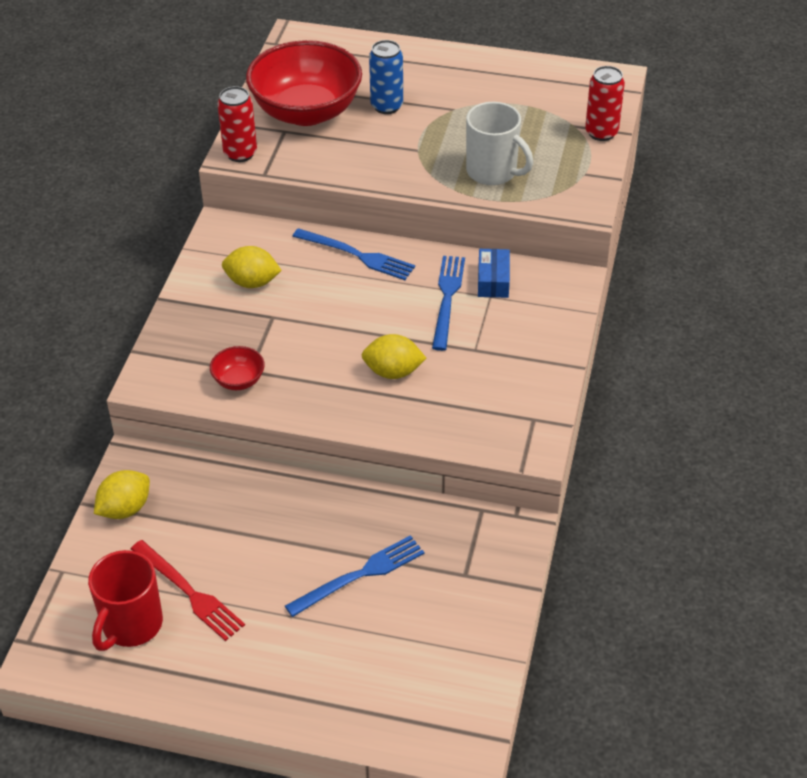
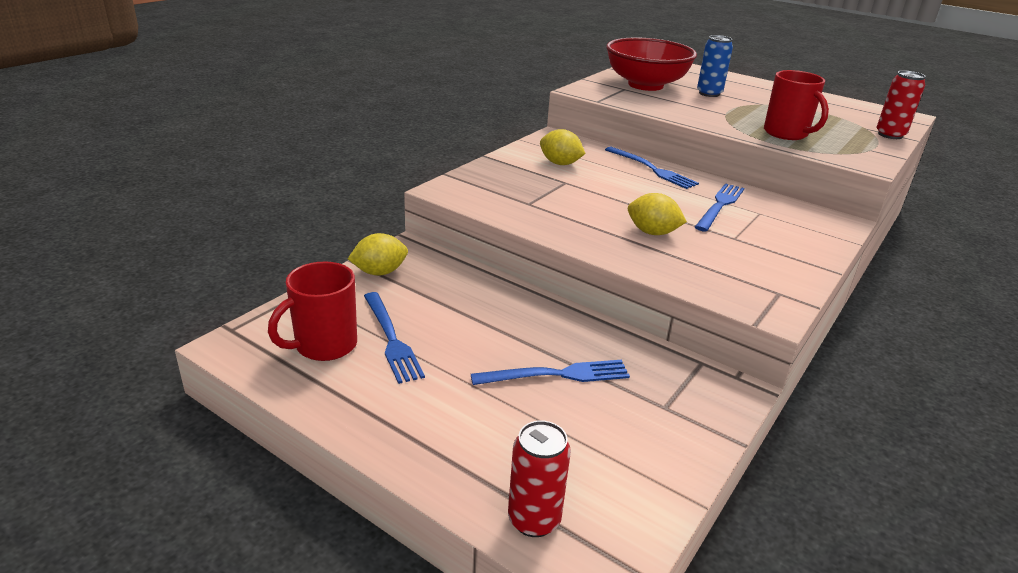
camera: 20 degrees right, 15 degrees down
(188, 592) = (391, 338): red fork -> blue fork
(238, 380) = (516, 206): red bowl -> none
(240, 153) = (585, 90): red can -> red can (534, 520)
(493, 172) = (786, 134): white mug -> red mug
(493, 281) = (765, 205): blue box -> none

